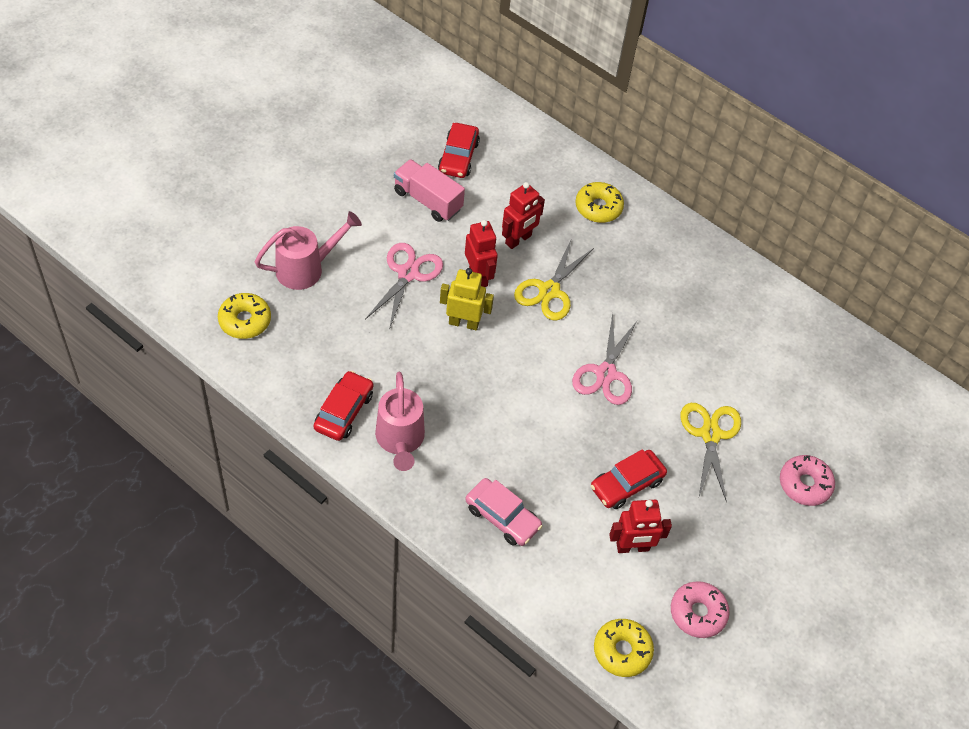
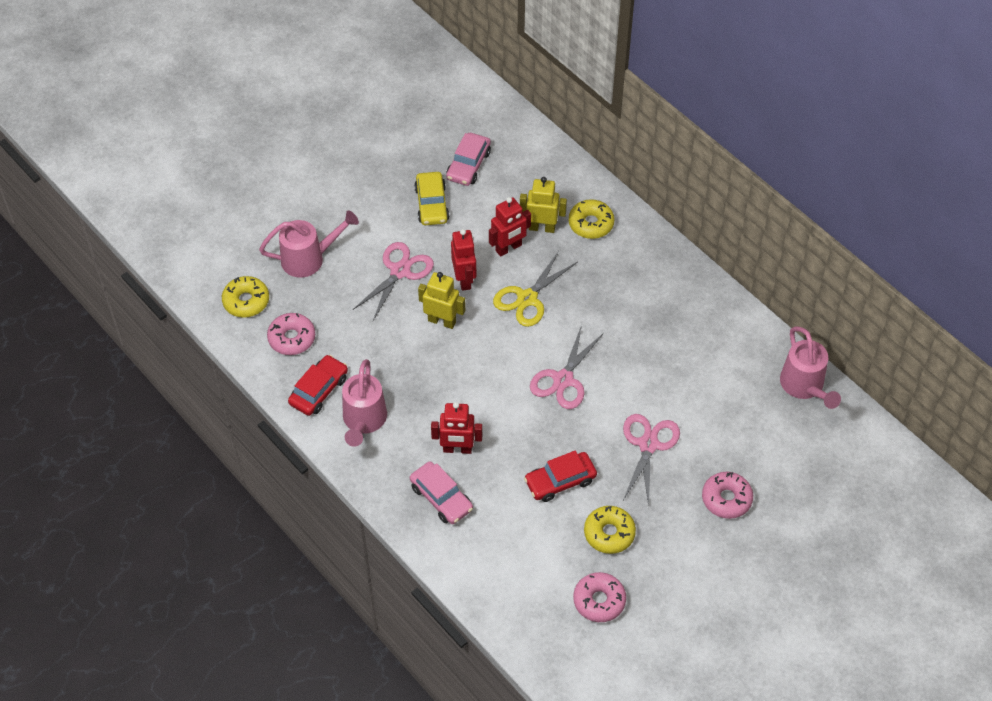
camera: 15 degrees right, 0 degrees up
(303, 357) = (292, 338): none -> pink donut
(428, 200) = (431, 204): pink truck -> yellow car
(458, 157) = (468, 165): red car -> pink car
(548, 215) = (542, 227): none -> yellow robot
(622, 651) = (523, 625): yellow donut -> yellow donut (609, 533)
(632, 547) = (553, 537): red robot -> red robot (457, 449)
(710, 434) = (648, 445): yellow scissors -> pink scissors
(854, 357) = (804, 386): none -> pink watering can

